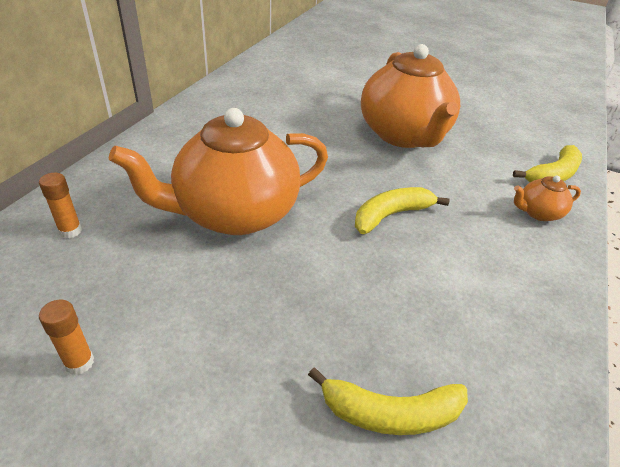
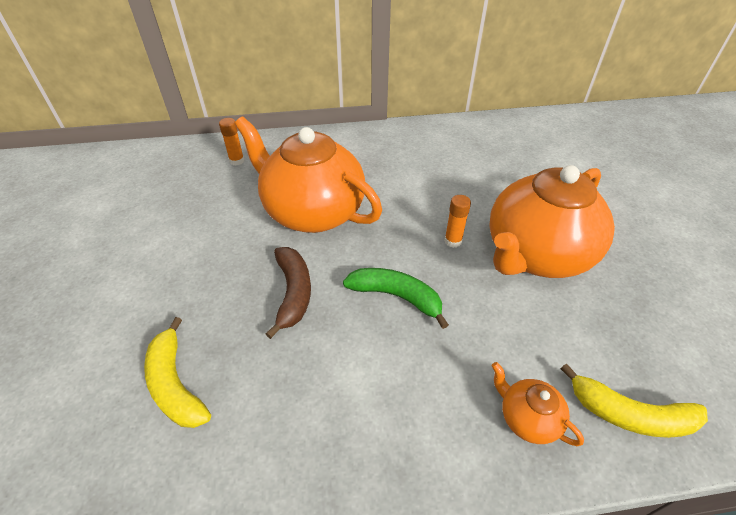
camera: 60 degrees right, 5 degrees up
(79, 362) = (144, 223): orange glue stick -> orange glue stick (453, 241)
(335, 273) = (293, 293): none -> brown banana
(391, 215) = (396, 297): yellow banana -> green banana

